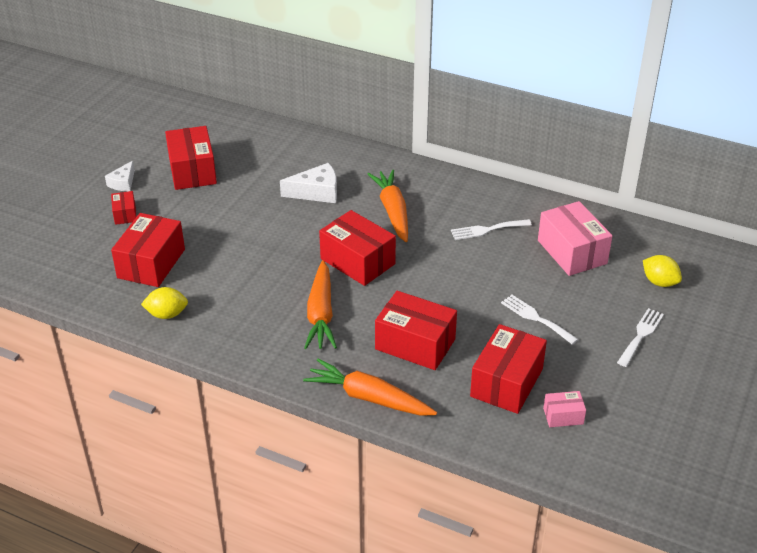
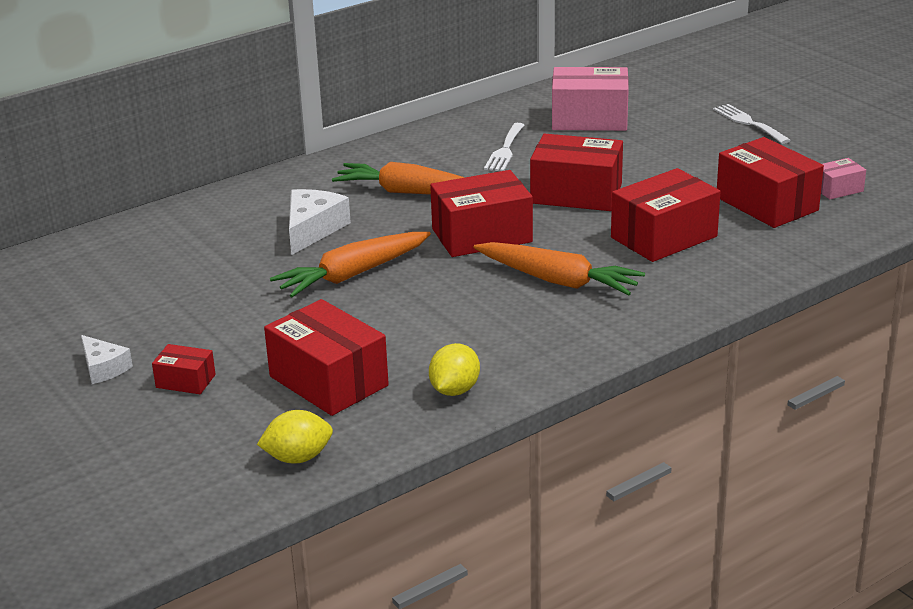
camera: 60 degrees left, 10 degrees down
(192, 171) = (149, 306): red box -> red box (576, 194)
(369, 398) = (732, 285): orange carrot -> orange carrot (353, 275)
(536, 318) = (678, 164): white fork -> none
(563, 416) = (837, 189): pink box -> pink box turned 45 degrees clockwise
(659, 282) = (678, 93): yellow lemon -> yellow lemon (298, 458)

